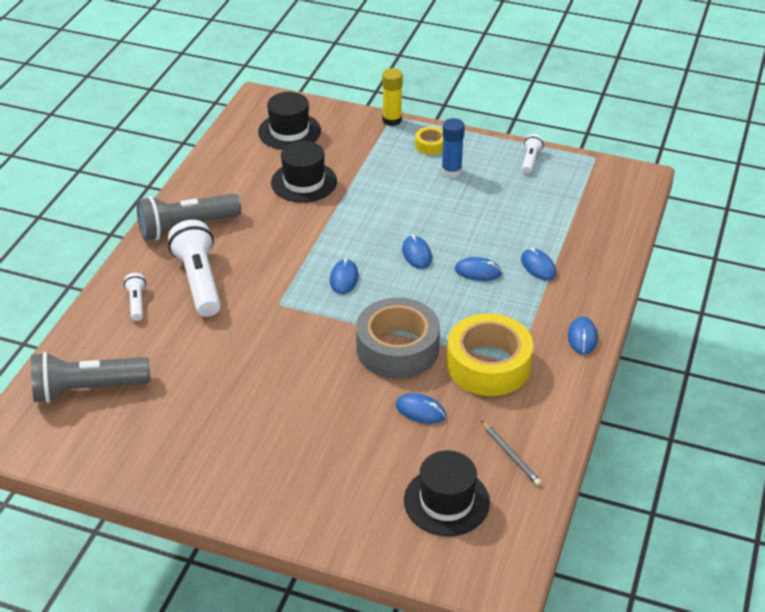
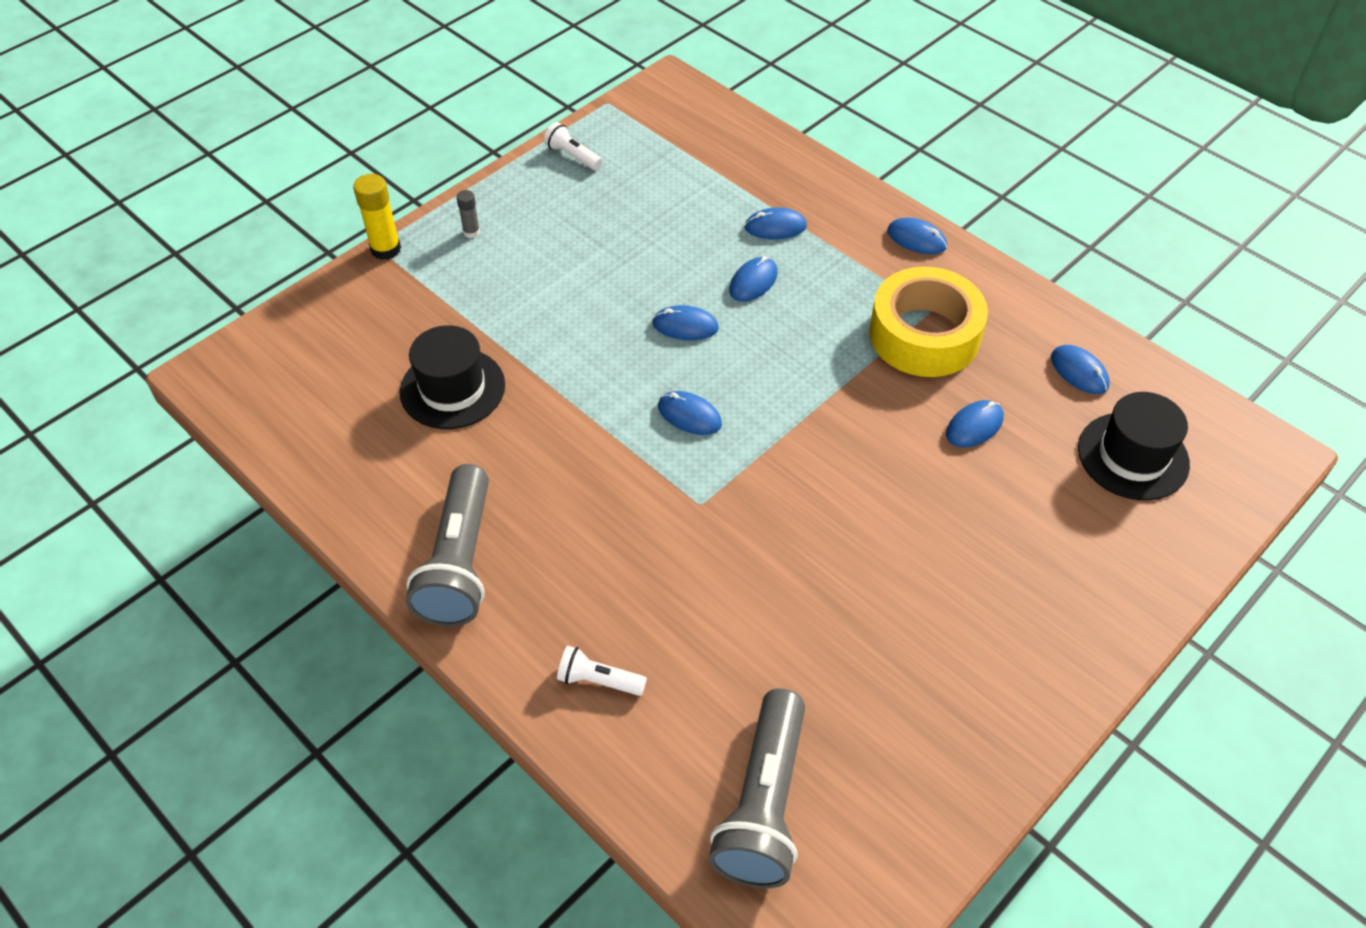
camera: 65 degrees left, 10 degrees up
(199, 281) = (596, 584): white flashlight -> none
(289, 131) = (320, 365): black hat -> none
(397, 348) = (854, 408): grey tape -> none
(430, 145) = (471, 232): yellow tape -> grey glue stick
(451, 171) = (542, 233): blue glue stick -> none
(511, 455) = (1079, 371): grey pencil -> blue mouse

